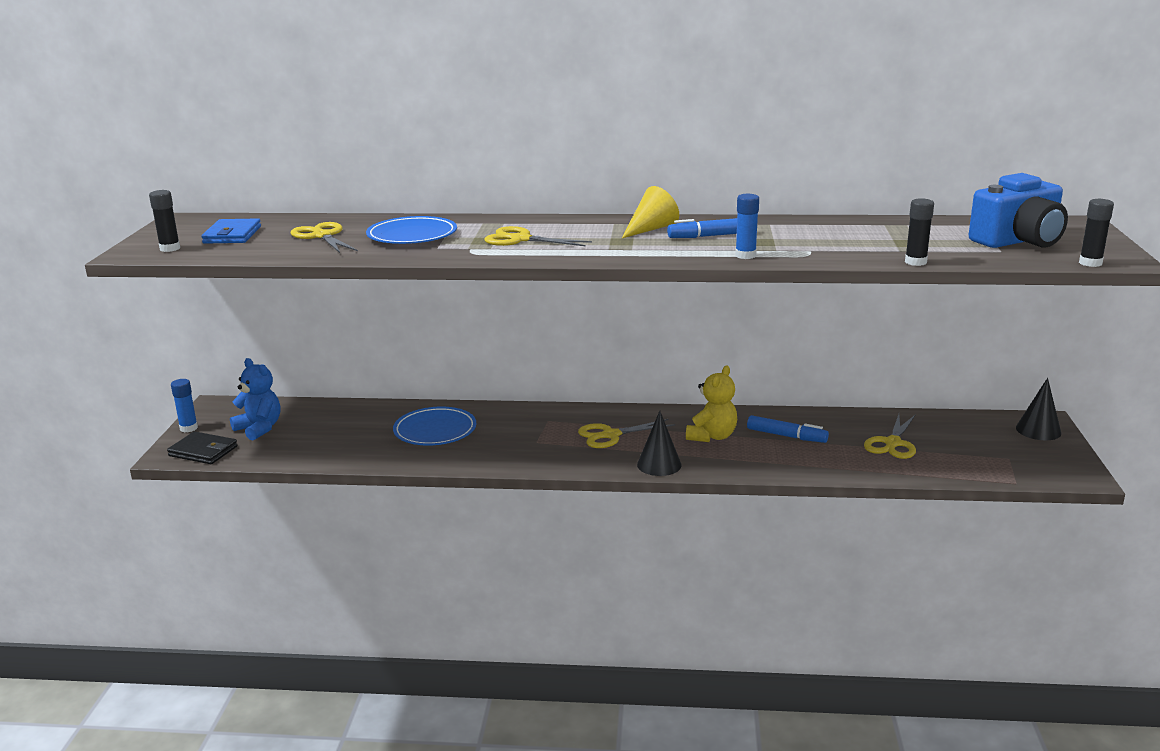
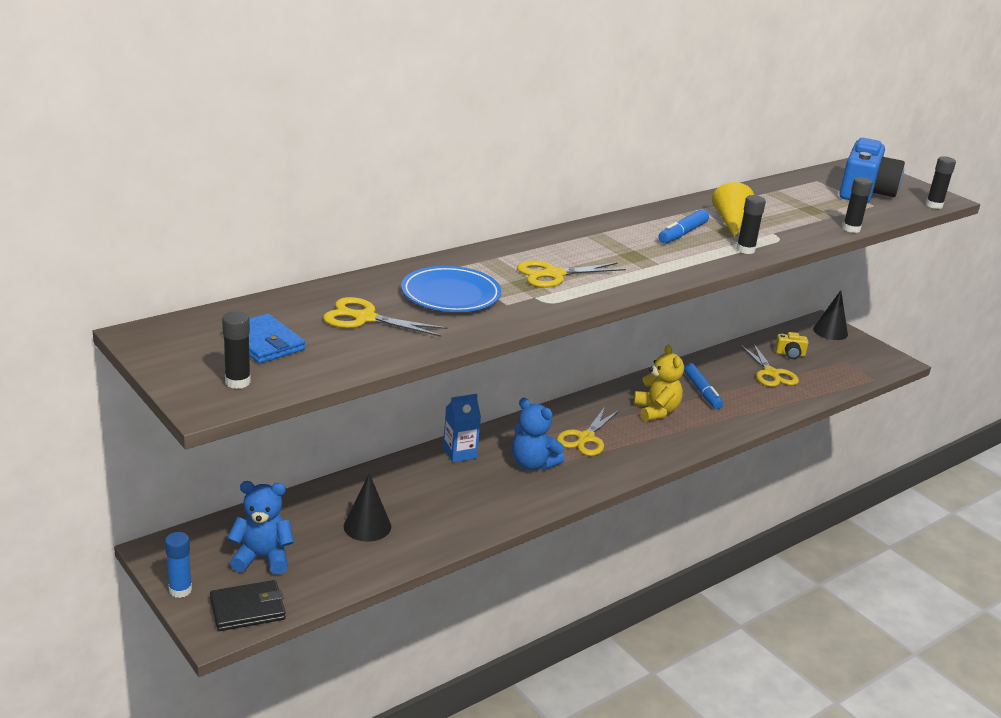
camera: 45 degrees left, 5 degrees up
(435, 431) = (439, 490): blue plate -> none
(492, 414) = (460, 453): none -> blue carton
(534, 438) = (533, 464): none -> blue teddy bear
(650, 229) = (626, 236): yellow cone -> yellow cone (730, 222)
(659, 464) = (660, 452): black cone -> black cone (367, 526)
(745, 255) = (745, 250): blue glue stick -> black glue stick
(786, 436) = (702, 392): blue marker -> blue marker turned 90 degrees clockwise
(947, 435) = (790, 354): none -> yellow camera

